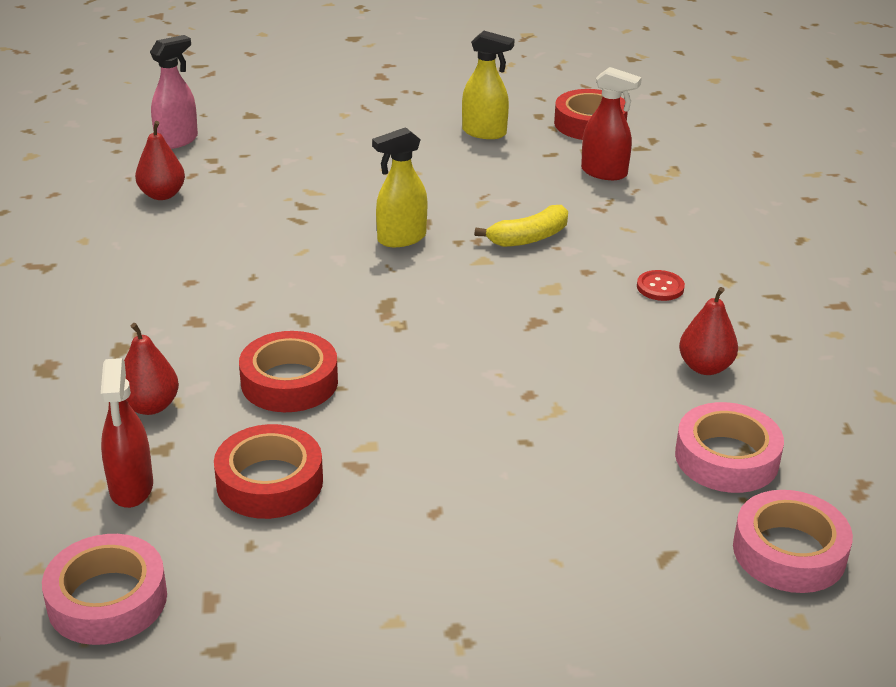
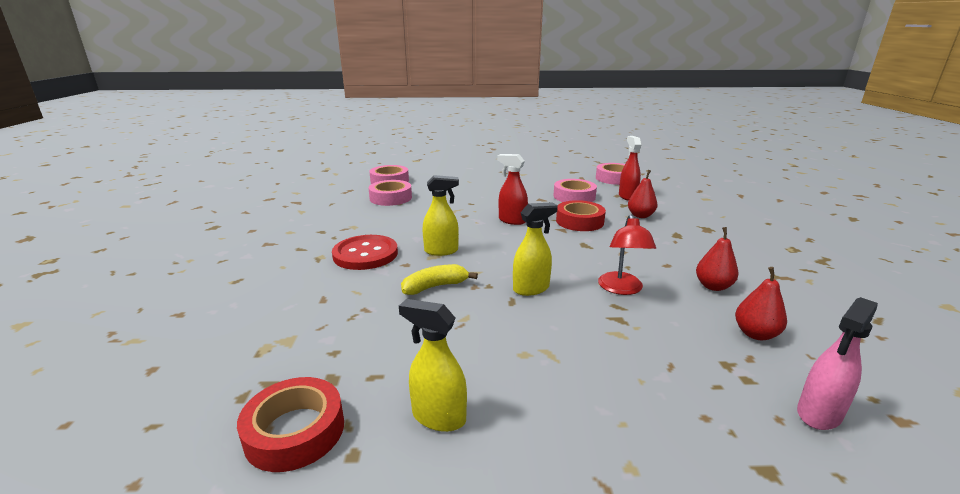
camera: 175 degrees left, 10 degrees down
(269, 482) = (574, 196): red tape -> pink tape
(281, 241) = (622, 289): none -> red lamp
(542, 297) = (441, 251): none -> yellow spray bottle
(604, 172) = (334, 348): red spray bottle -> red spray bottle (512, 221)
(660, 287) = (365, 254): red button -> red button, size x2.15
(705, 367) = (373, 221): red pear -> red pear (713, 286)

